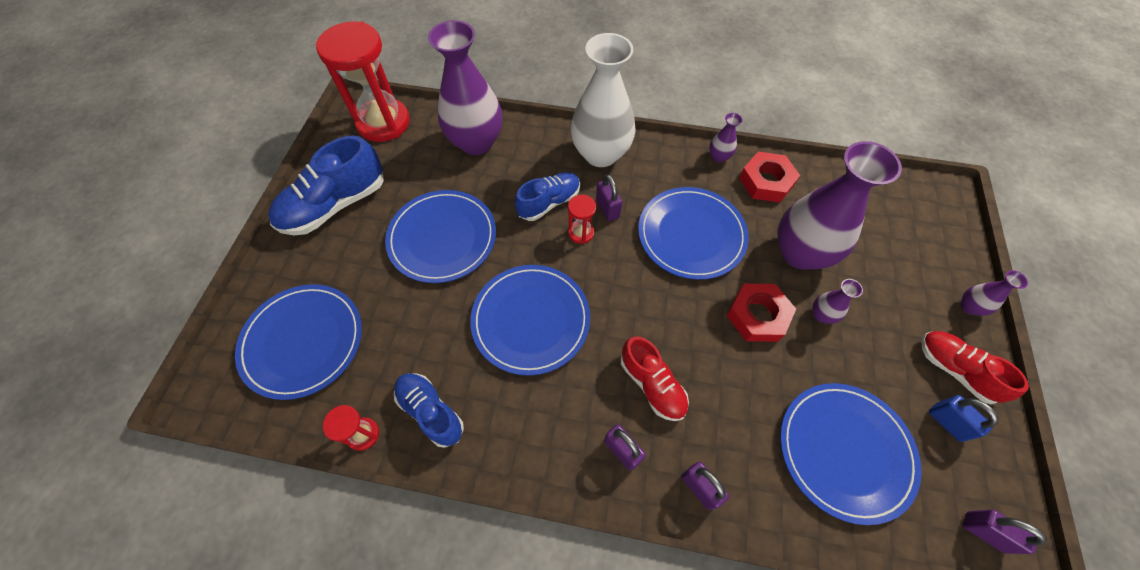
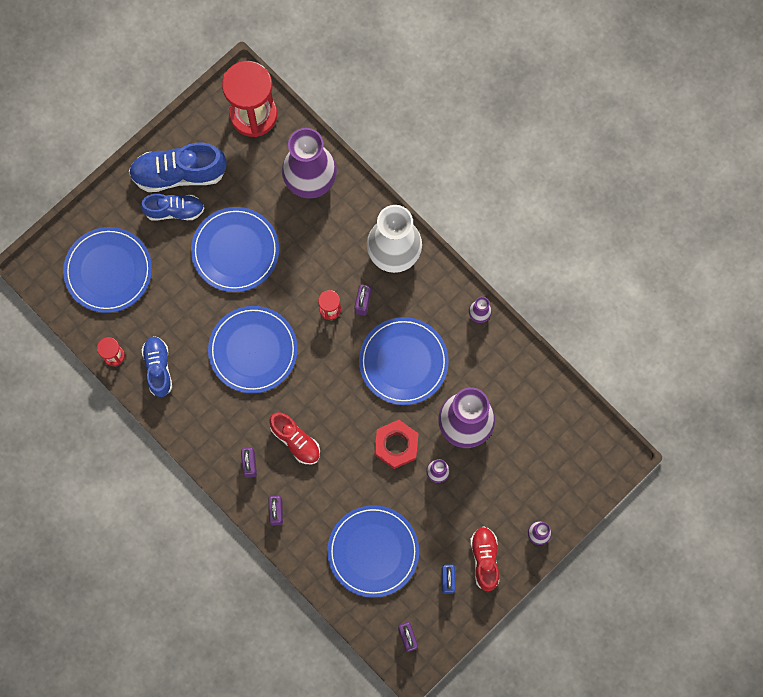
camera: 35 degrees right, 15 degrees up
(549, 203) = (326, 270): blue shoe -> blue shoe (174, 210)
(652, 384) = (295, 440): red shoe -> red shoe turned 45 degrees counterclockwise
(766, 181) = (494, 358): red nut -> none

